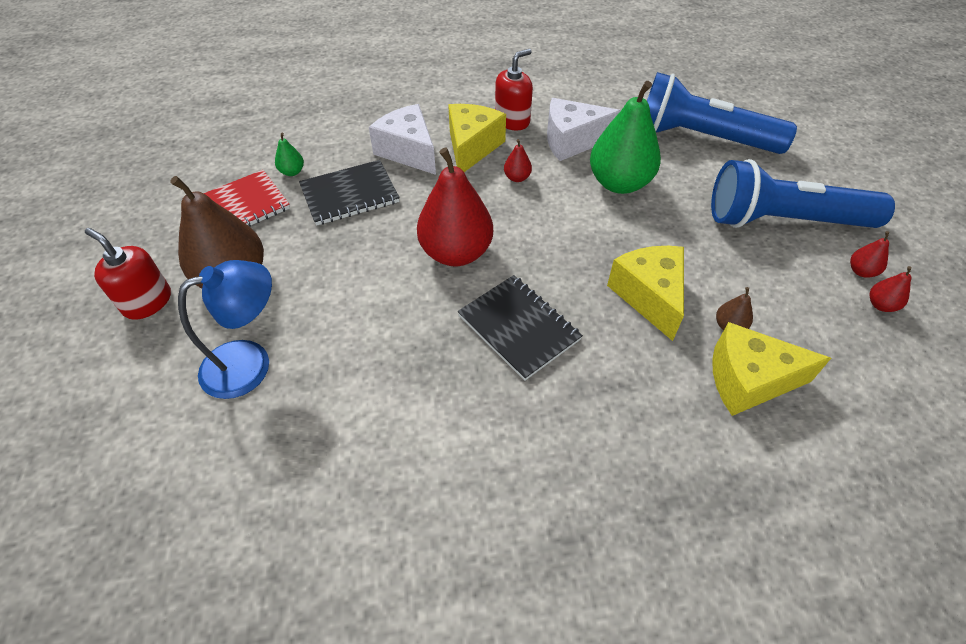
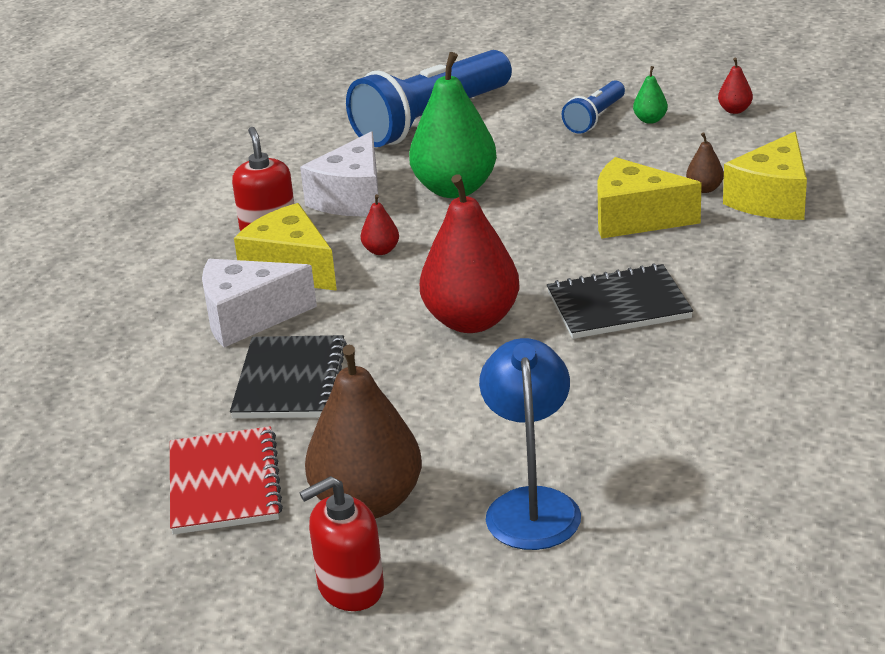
camera: 60 degrees left, 20 degrees down
(292, 172) = (190, 423): green pear -> green pear (650, 120)
(783, 221) = (595, 118): blue flashlight -> blue flashlight, size x0.49
(861, 271) = (689, 104): red pear -> none

